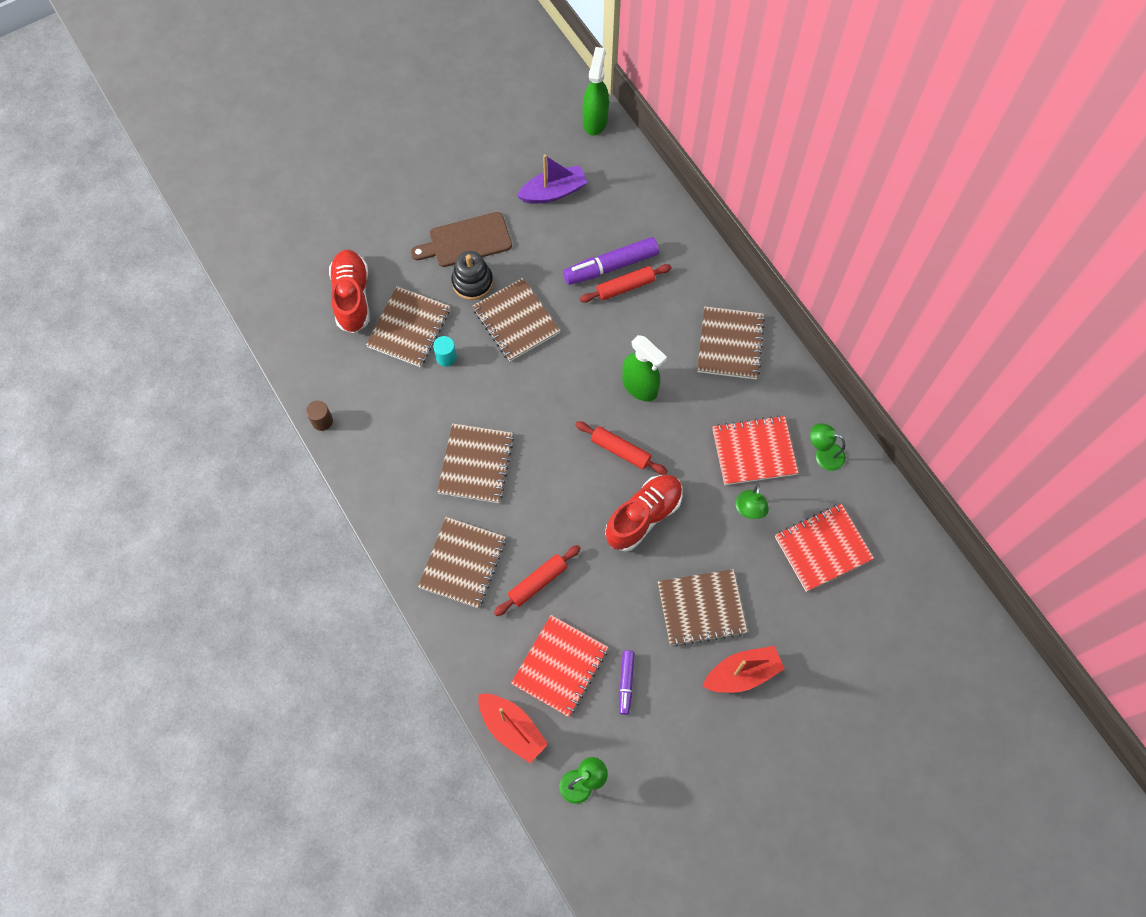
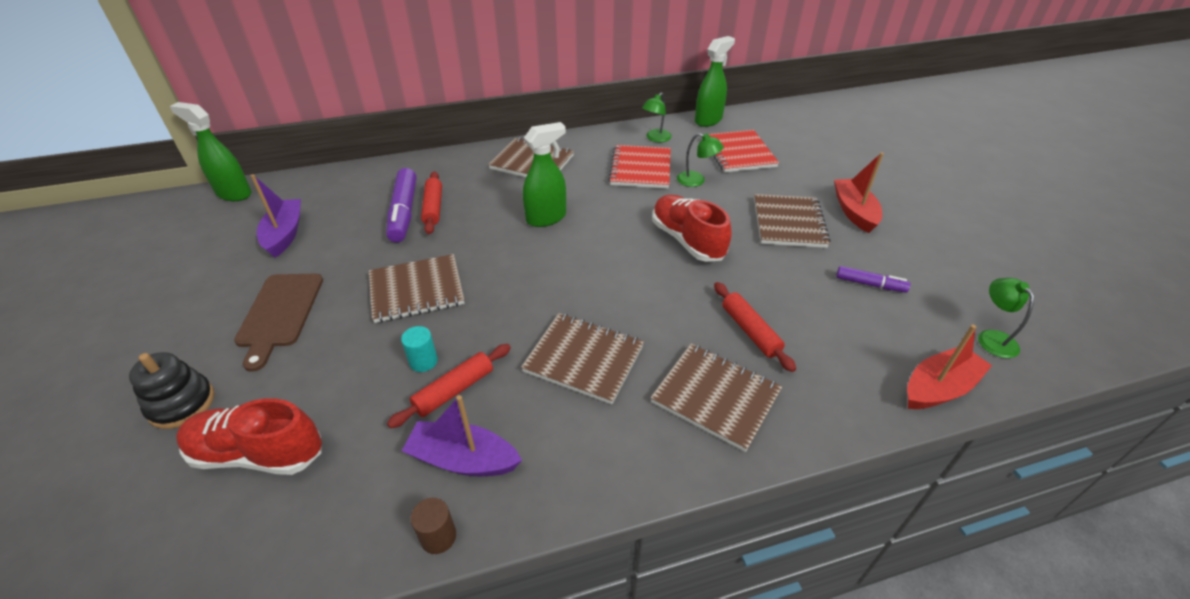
camera: 75 degrees left, 25 degrees down
(374, 414) = (463, 459): none -> purple boat
(409, 328) = (356, 393): brown notebook -> none
(472, 282) = (339, 318): black stacking toy -> black stacking toy (182, 404)
(560, 666) = (854, 331): red notebook -> none
(620, 450) = (610, 242): red rolling pin -> red rolling pin (454, 390)
(889, 506) = (708, 120): none -> green spray bottle

